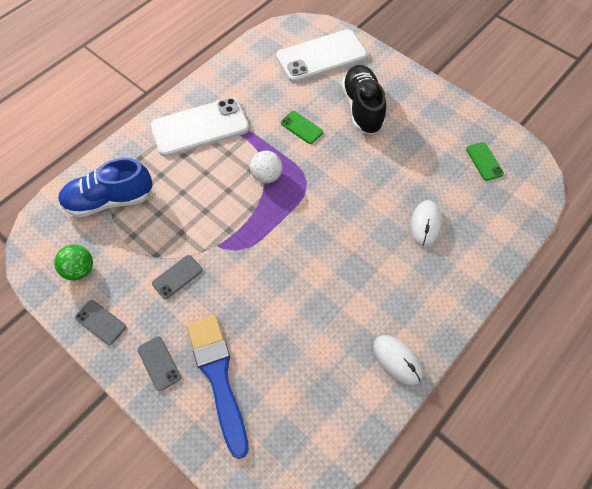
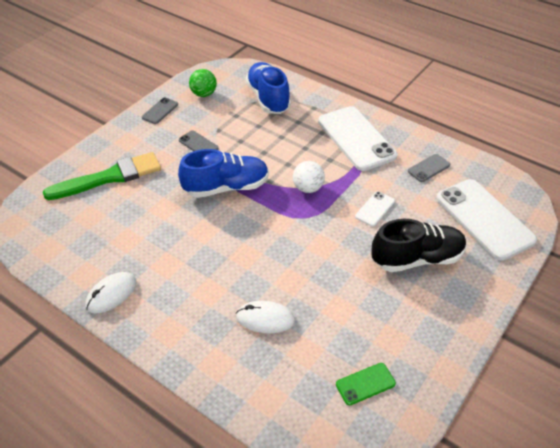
camera: 85 degrees right, 15 degrees down
(159, 363) = (124, 144): grey phone -> grey phone (428, 168)
(218, 377) = (109, 177): blue brush -> green brush
(255, 249) = (226, 187): none -> blue shoe
(301, 127) = (375, 209): green phone -> white phone

